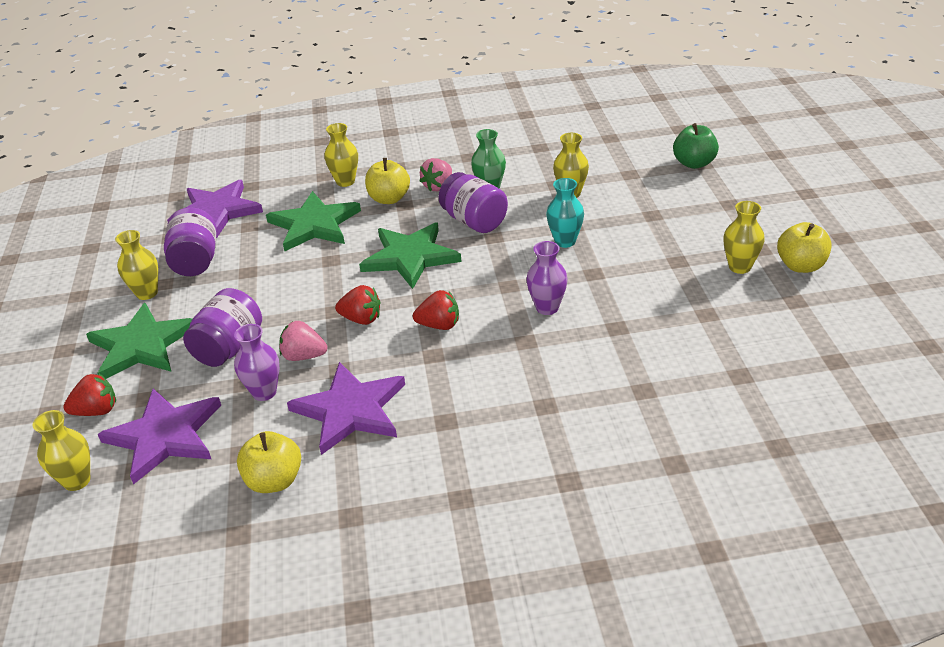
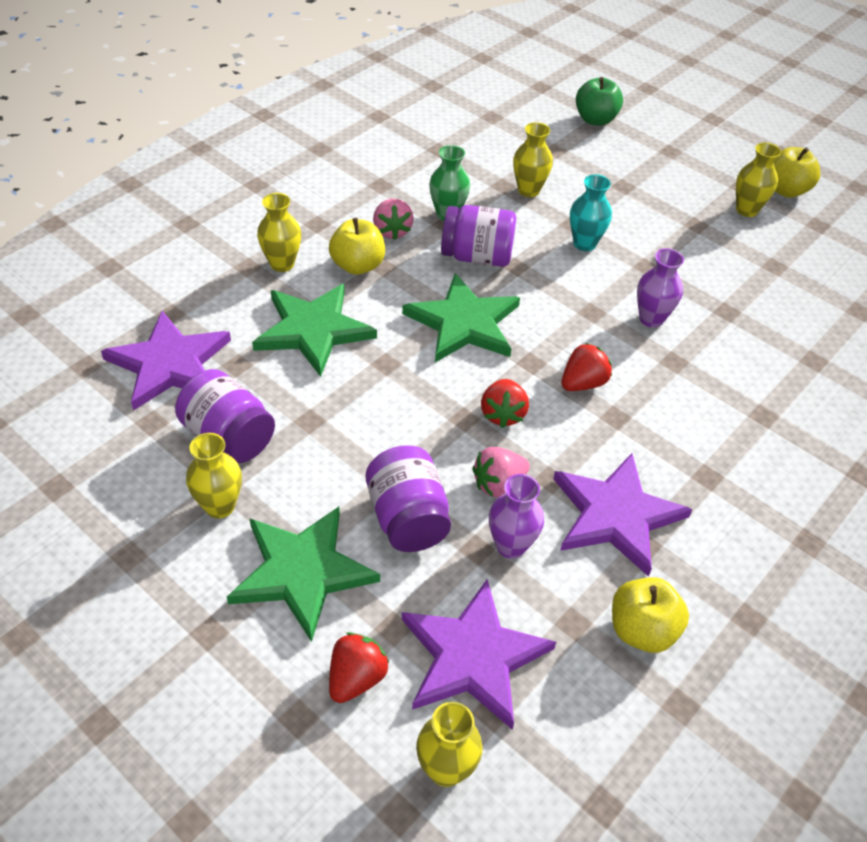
camera: 45 degrees left, 10 degrees up
(361, 319) = (502, 414): red strawberry -> red strawberry turned 120 degrees clockwise

